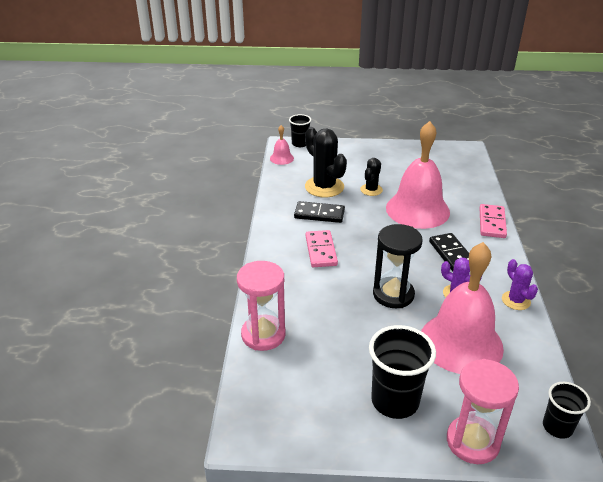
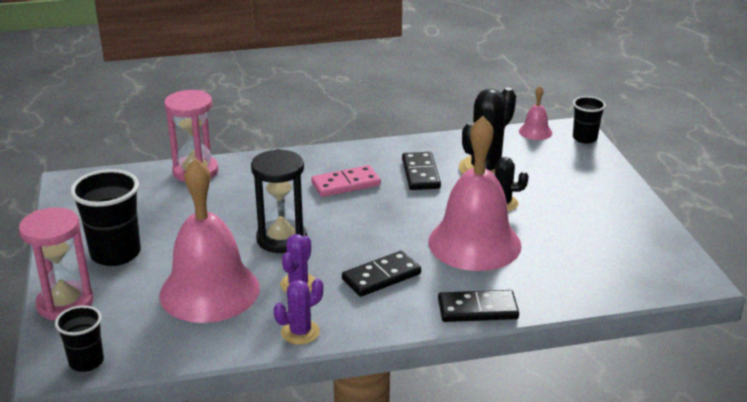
camera: 75 degrees right, 5 degrees down
(492, 223) = (477, 309): pink domino -> black domino

